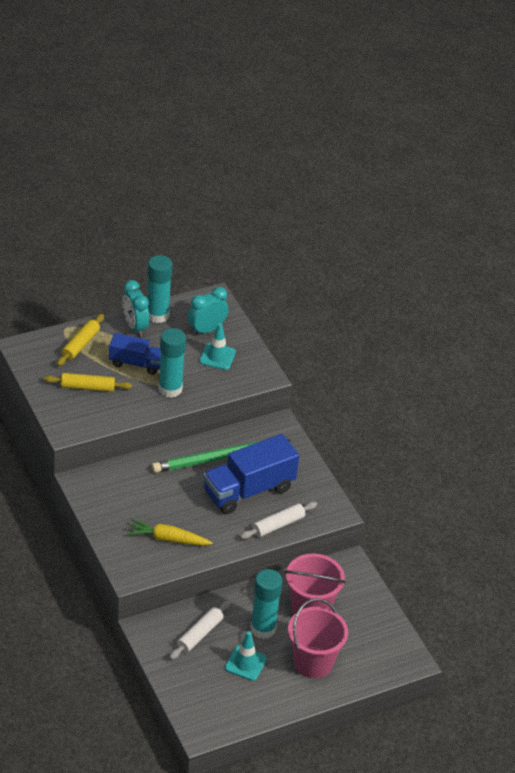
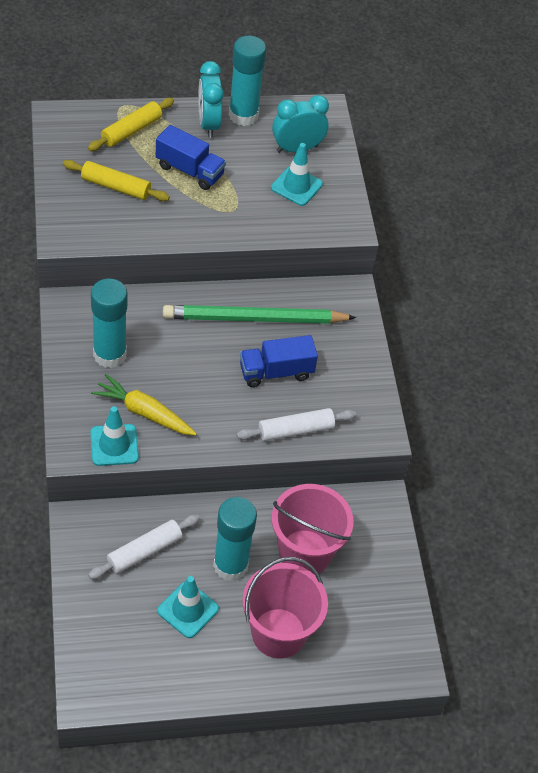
camera: 15 degrees right, 10 degrees up
(156, 565) = (114, 445): none -> turquoise traffic cone
(170, 389) = (219, 214): turquoise glue stick -> turquoise glue stick (110, 354)
(248, 490) = (276, 372): blue truck -> blue truck, size x0.59

